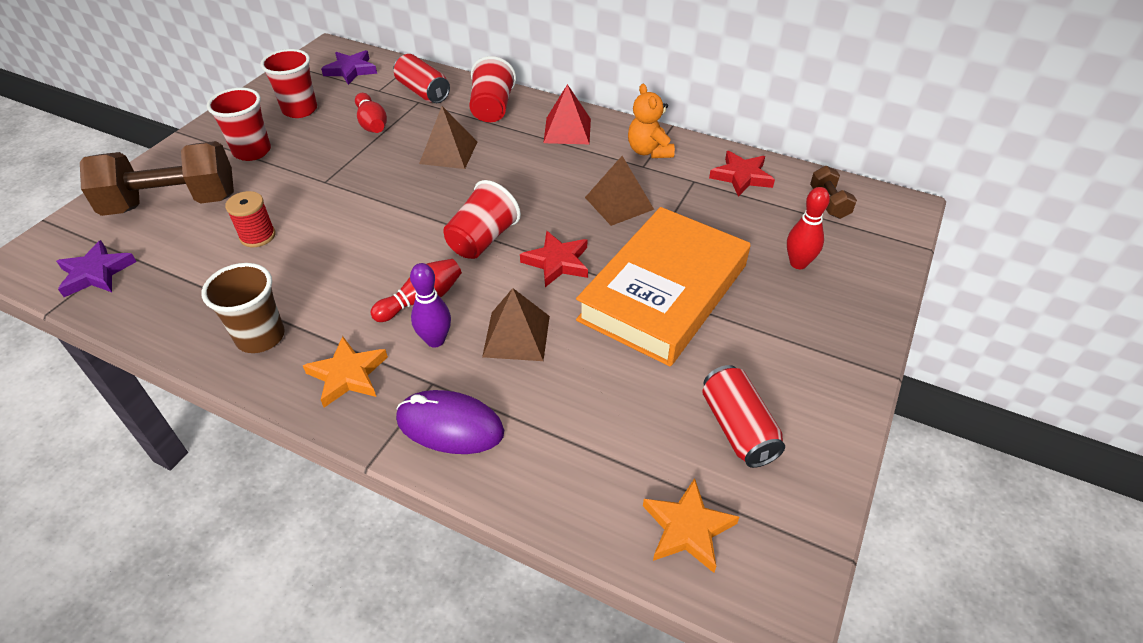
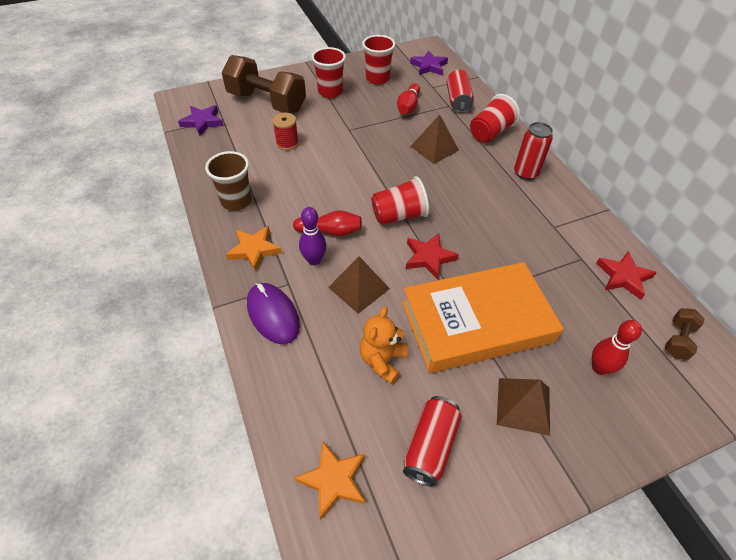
camera: 40 degrees right, 5 degrees up
(567, 130) = (525, 173): red pyramid -> red can
(619, 203) = (509, 243): brown pyramid -> brown pyramid (523, 405)
(649, 151) = (570, 218): orange teddy bear -> orange teddy bear (382, 360)

